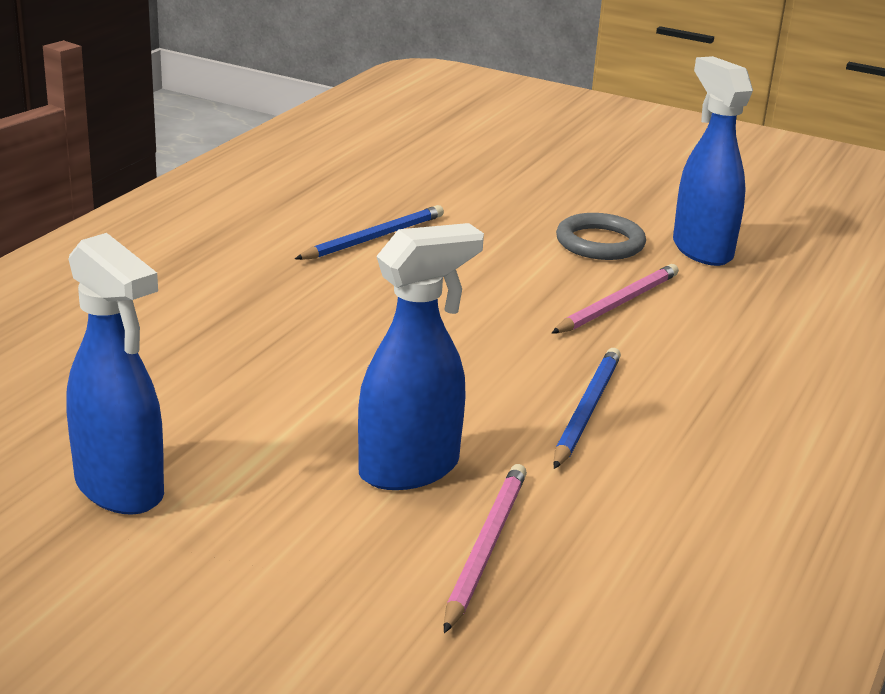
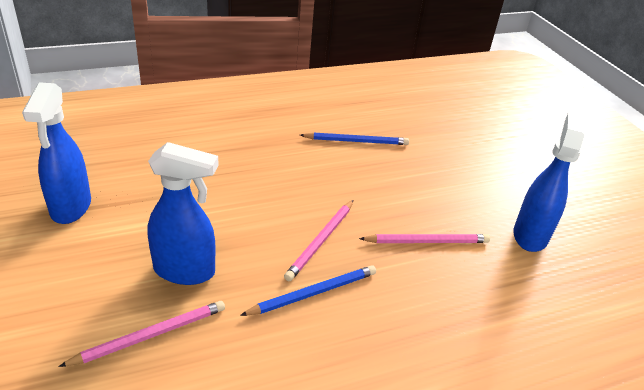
camera: 40 degrees right, 10 degrees up
(511, 359) = (321, 241): none -> pink pencil
(600, 243) = (473, 200): grey ring -> none

